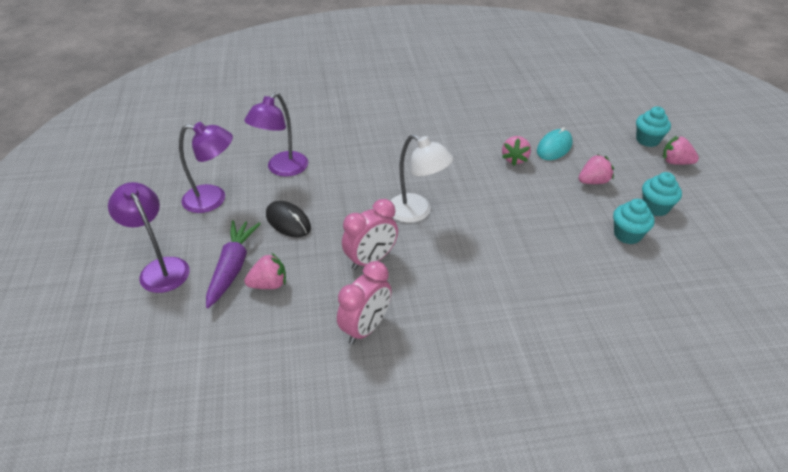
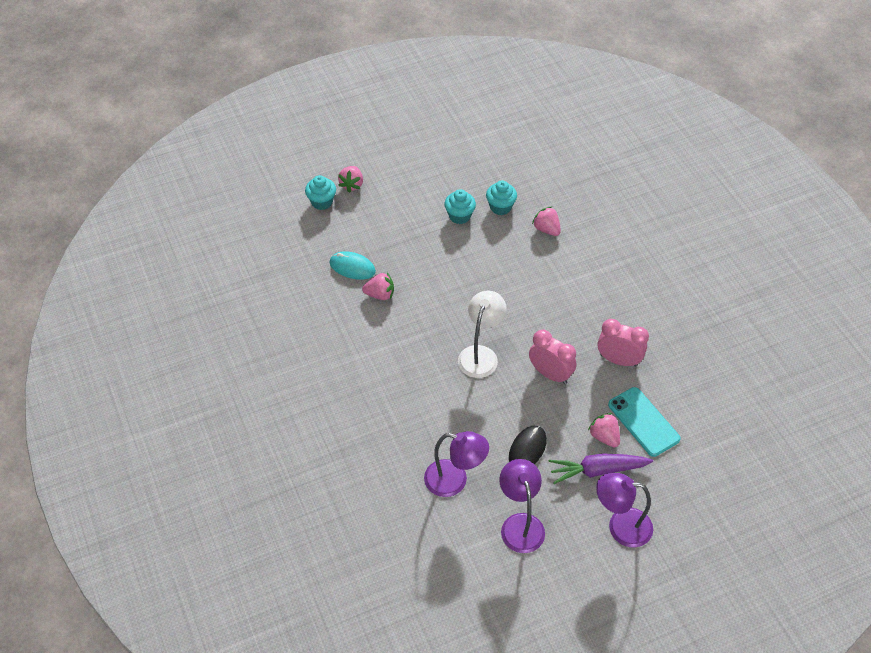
camera: 105 degrees left, 10 degrees up
(160, 268) = (620, 526): purple lamp -> purple lamp turned 60 degrees clockwise
(268, 326) = (643, 422): none -> turquoise phone
(593, 181) = (397, 238): pink strawberry -> pink strawberry (546, 229)
(655, 208) = (420, 199): turquoise cupcake -> turquoise cupcake (500, 207)

